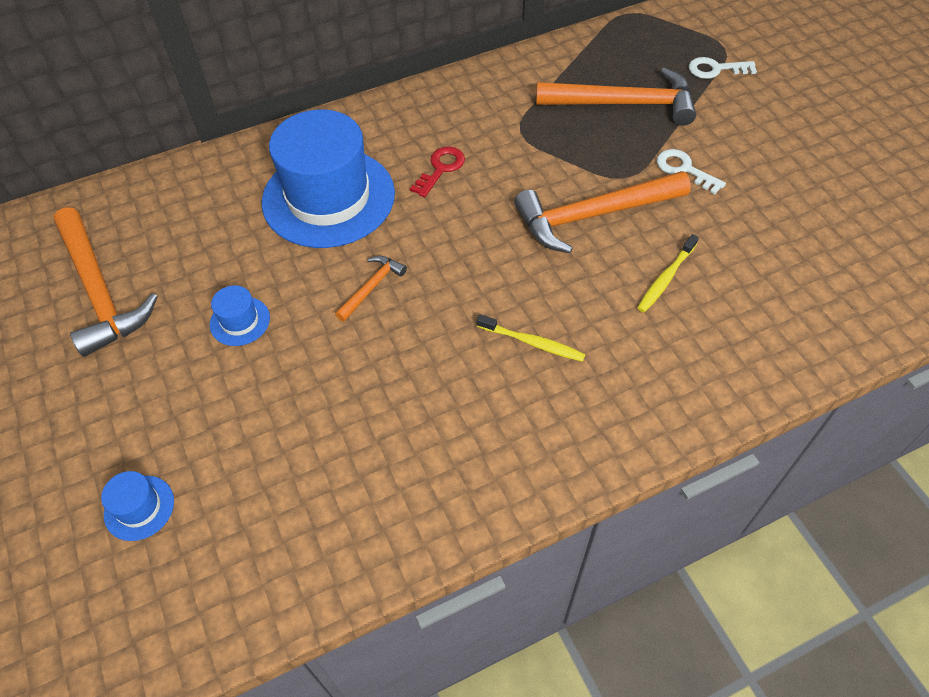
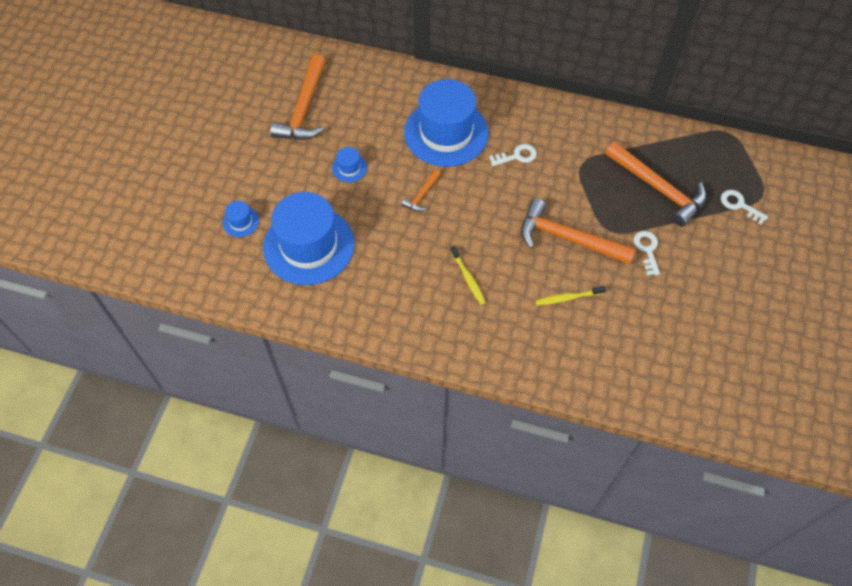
camera: 40 degrees right, 5 degrees up
(279, 462) = (309, 245): none -> blue hat
(372, 287) = (422, 195): orange hammer -> orange hammer turned 135 degrees clockwise
(441, 168) = (517, 156): red key -> white key

